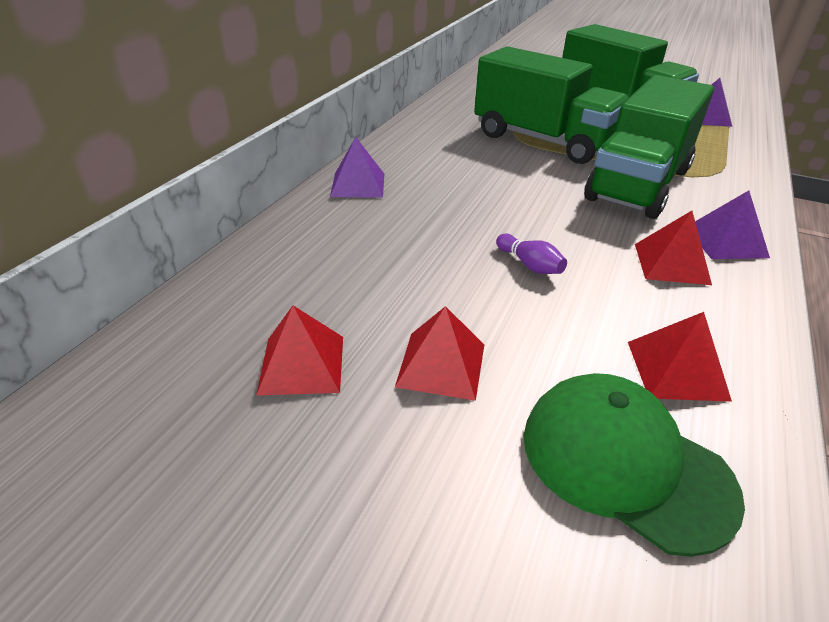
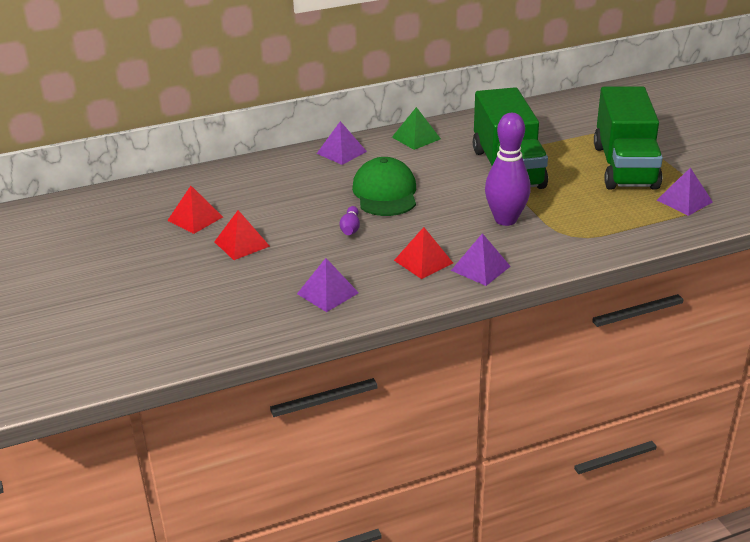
camera: 45 degrees right, 5 degrees down
(409, 143) = (416, 138): none -> green pyramid
(624, 462) = (249, 302): green cap -> green cap (385, 193)
(638, 184) = (505, 219): green truck -> purple bowling pin
(677, 370) = (327, 293): red pyramid -> purple pyramid

